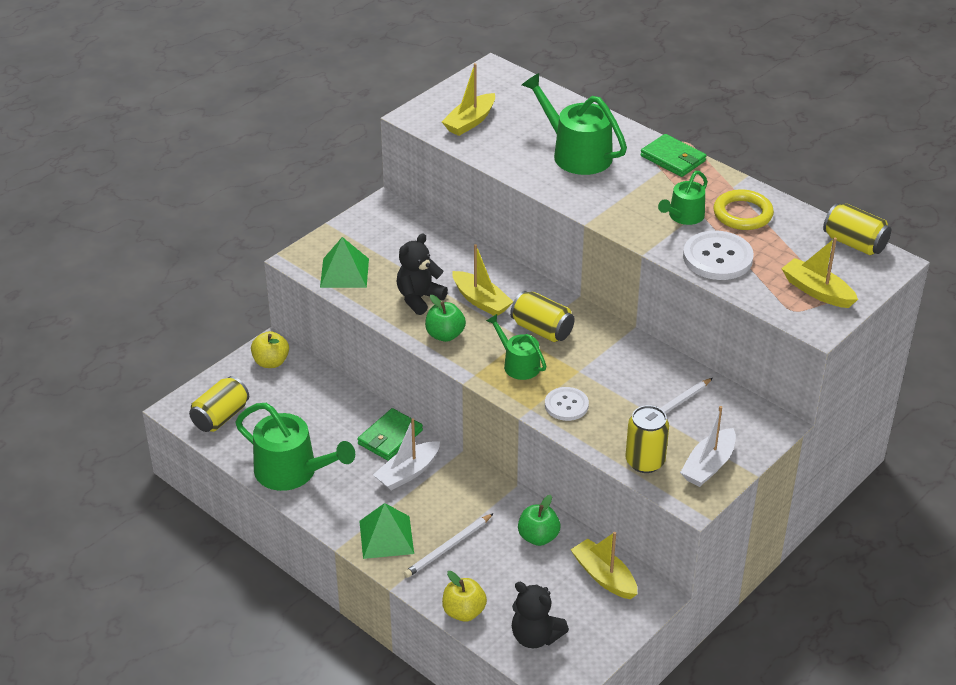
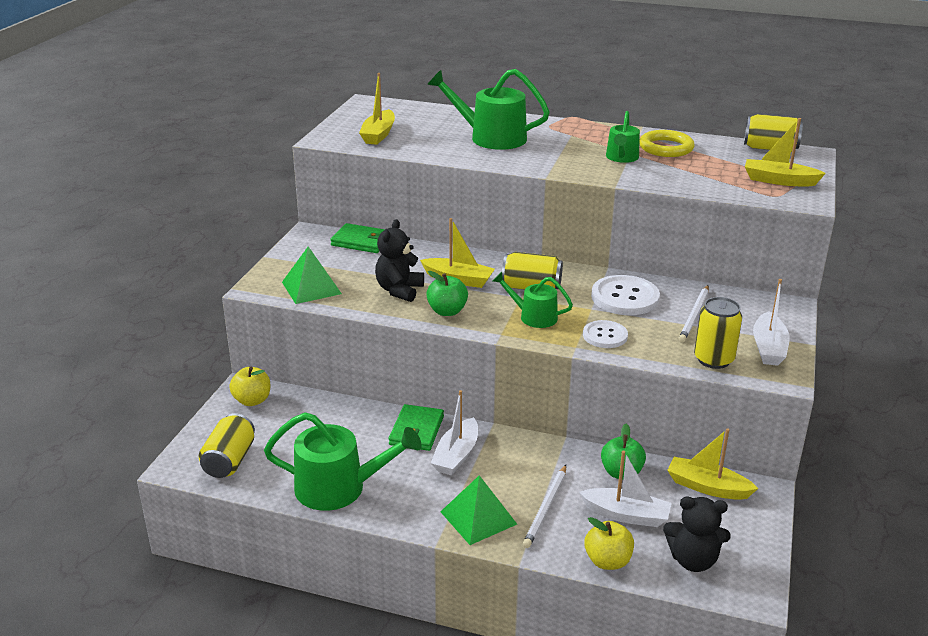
camera: 25 degrees left, 10 degrees down
(511, 577) = (626, 515): none -> white boat
(673, 159) = (573, 127): green wallet -> green wallet (361, 241)
(717, 258) = (678, 176): white button -> white button (625, 297)

